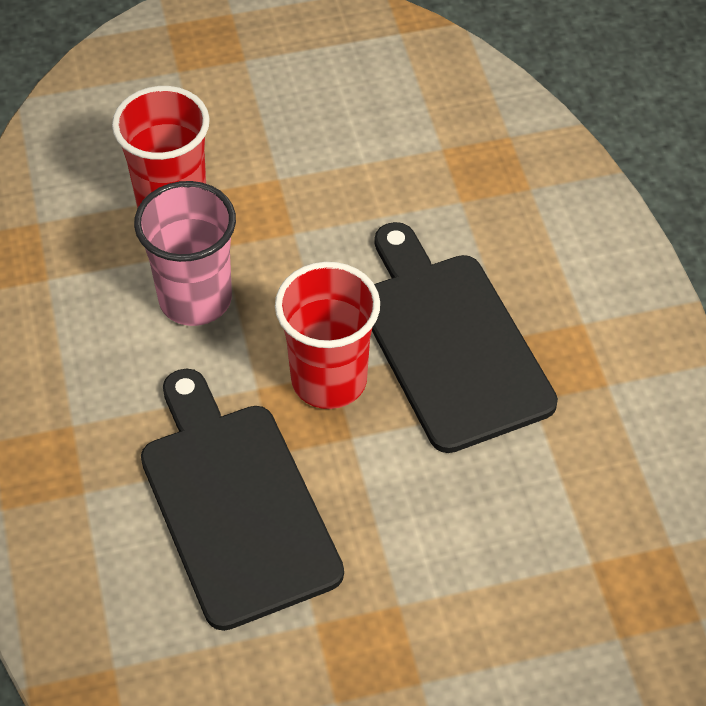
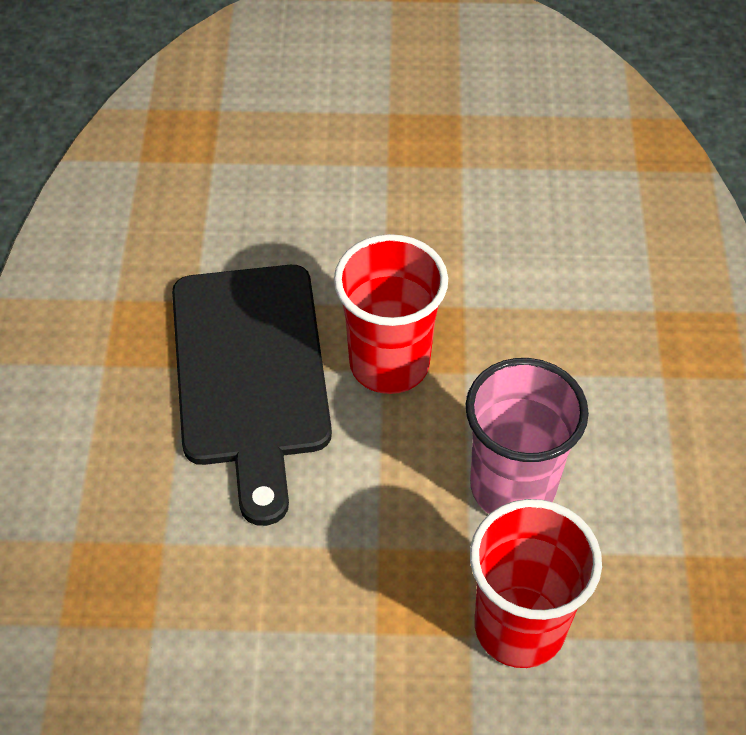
camera: 165 degrees left, 0 degrees up
(235, 505) = (510, 268): black cutting board -> none

